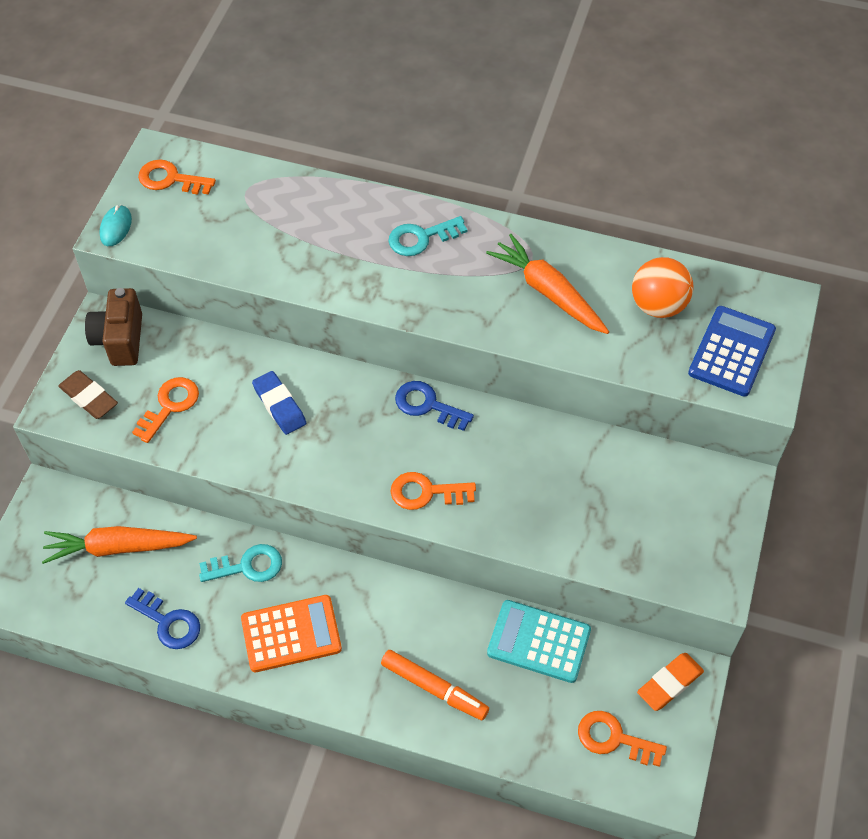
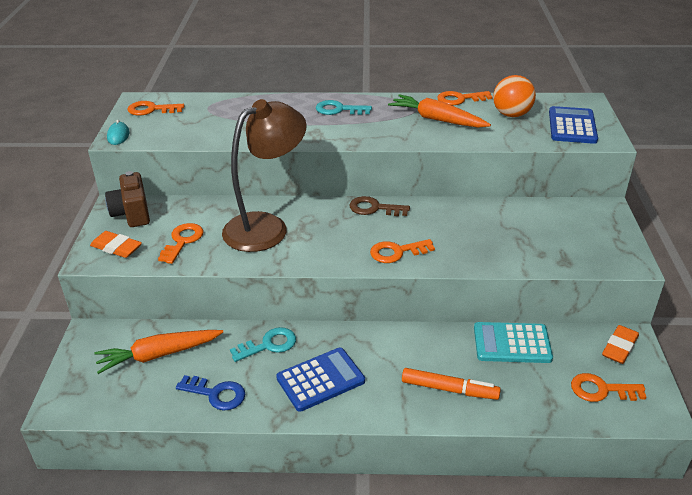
camera: 15 degrees left, 20 degrees down
(89, 397) = (116, 248): brown eraser -> orange eraser
(279, 405) = (266, 227): blue eraser -> brown lamp
(291, 634) = (320, 379): orange calculator -> blue calculator
(421, 238) = (339, 110): turquoise key -> turquoise key turned 45 degrees clockwise
(427, 405) = (374, 208): blue key -> brown key
(601, 253) = (460, 99): none -> orange key

